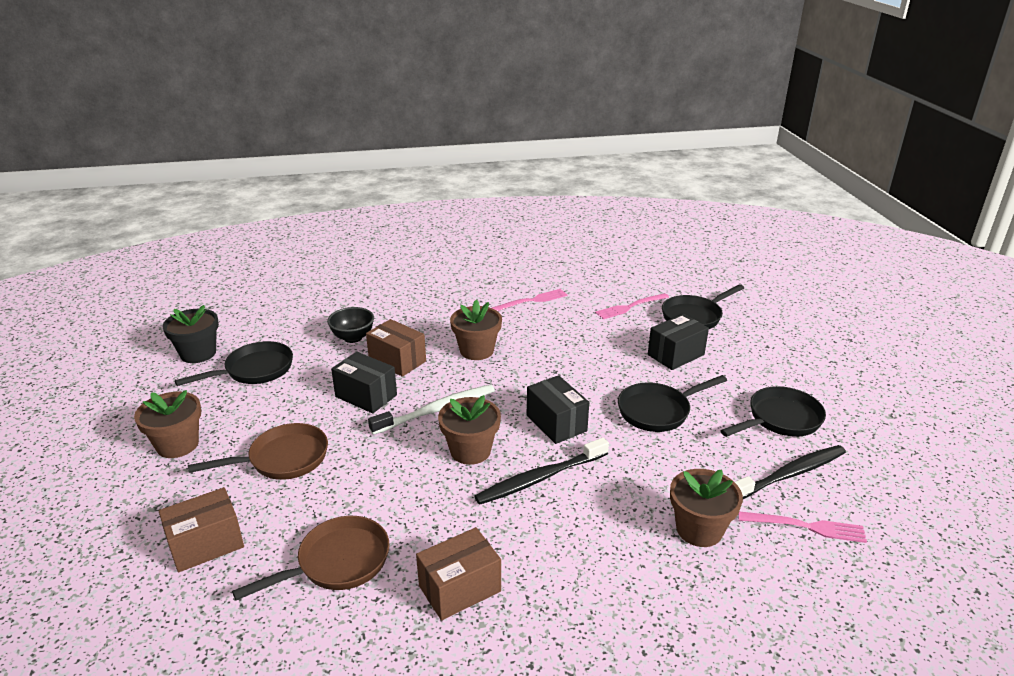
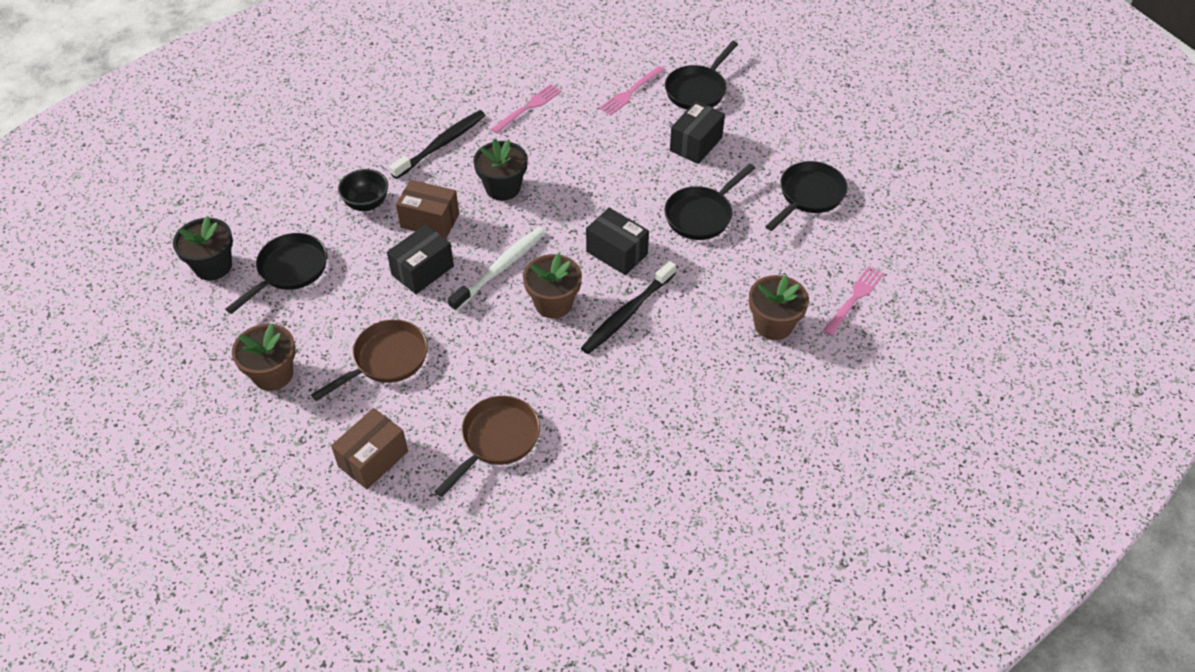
camera: 20 degrees left, 20 degrees up
(366, 396) = (423, 271): black box -> black box turned 60 degrees counterclockwise
(460, 588) = (607, 431): brown box -> none
(476, 350) = (503, 188): brown flower pot -> black flower pot
(790, 474) = (830, 251): black toothbrush -> black toothbrush (441, 144)
(807, 527) = (854, 298): pink fork -> pink fork turned 45 degrees counterclockwise

